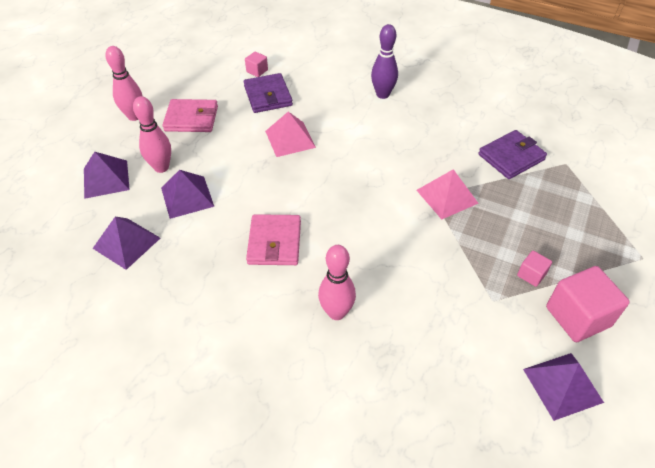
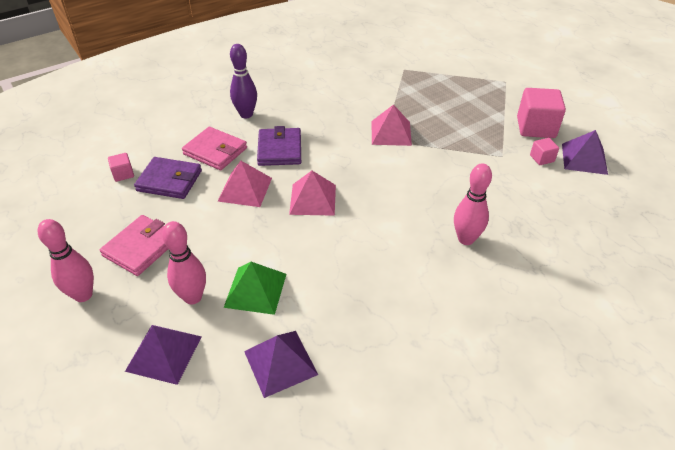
camera: 60 degrees left, 5 degrees down
(187, 197) = (255, 290): purple pyramid -> green pyramid
(274, 242) = (365, 248): pink wallet -> pink wallet (215, 151)
(309, 183) = (313, 199): none -> pink pyramid
(511, 157) = (377, 87): purple wallet -> purple wallet (279, 149)
(531, 275) = (490, 129): pink cube -> pink cube (542, 158)

